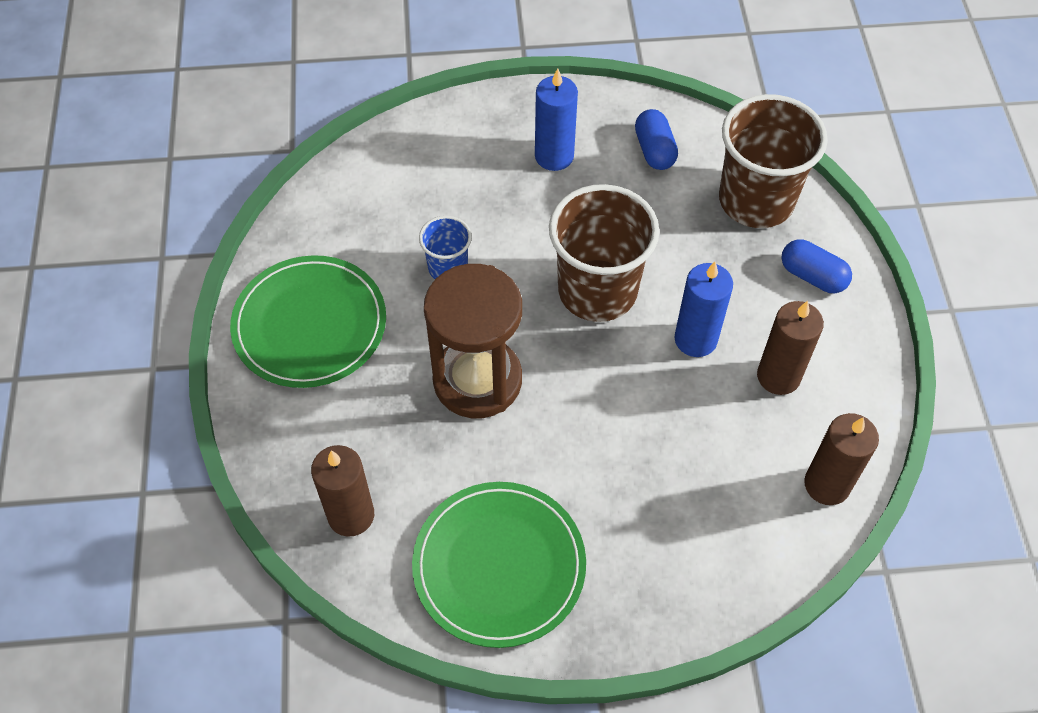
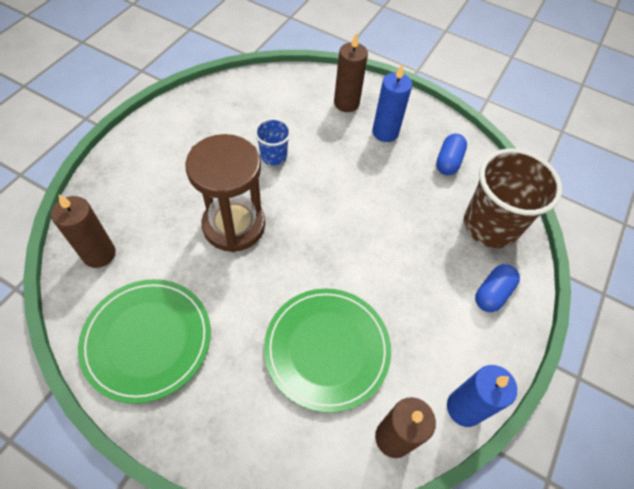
camera: 30 degrees right, 0 degrees up
(310, 324) = (176, 142): green plate -> green plate (327, 349)
(597, 291) = (346, 219): brown cup -> none
(695, 339) = (382, 284): blue candle -> blue candle (464, 408)
(778, 376) = (418, 342): brown candle -> brown candle (346, 103)
(812, 276) = (492, 293): blue capsule -> blue capsule turned 60 degrees clockwise

